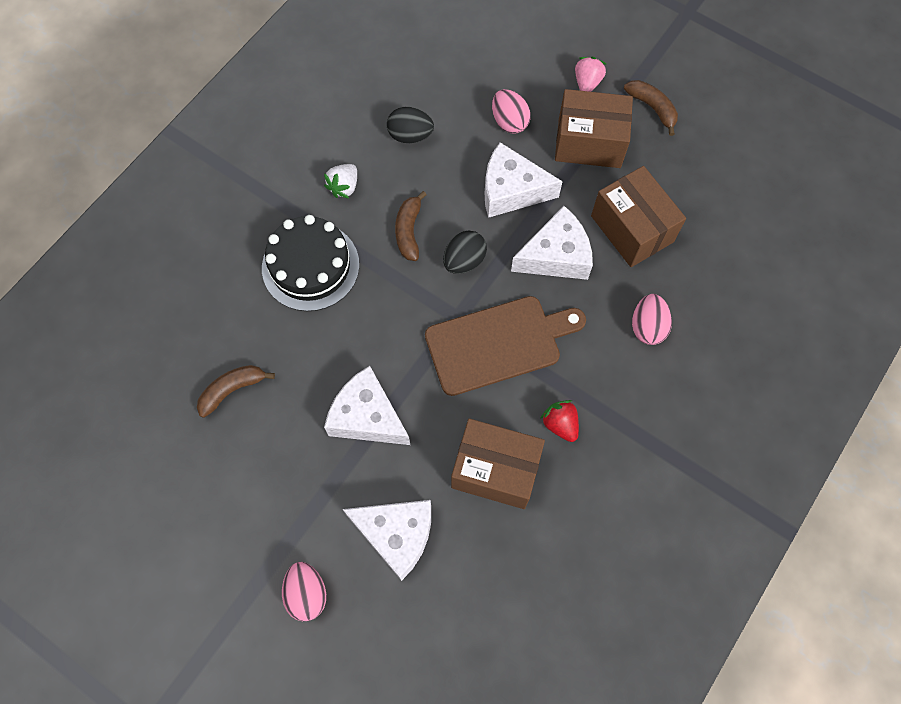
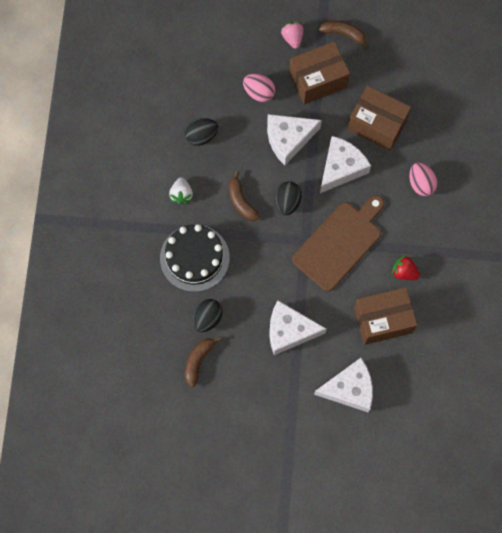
camera: 30 degrees left, 5 degrees up
(277, 345) = (207, 318): none -> black egg
(307, 593) = (319, 450): pink egg -> none

